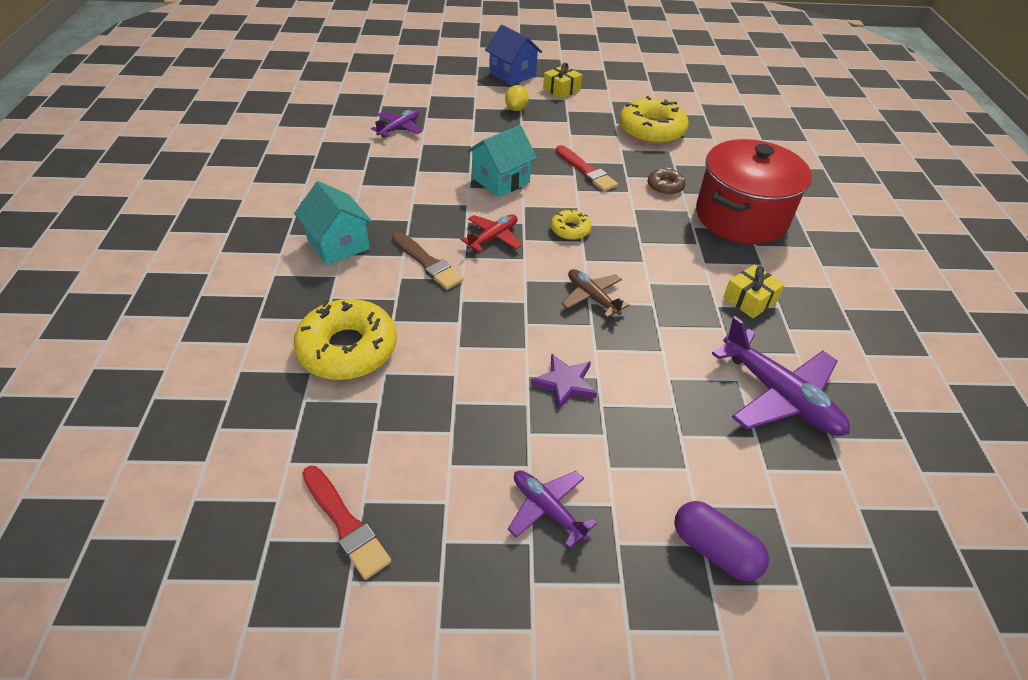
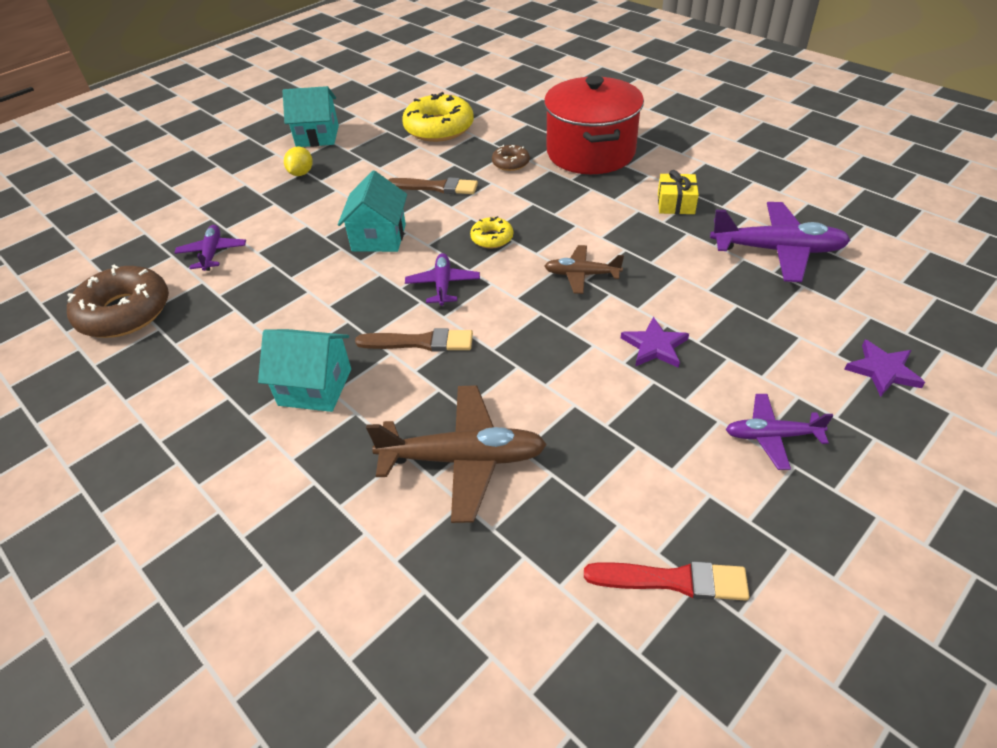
camera: 40 degrees left, 0 degrees up
(314, 134) = (125, 312): none -> brown donut
(348, 349) = (463, 459): yellow donut -> brown plane
(493, 238) = (443, 285): red plane -> purple plane
(512, 74) = (253, 147): blue house -> none
(516, 109) = (301, 173): yellow lemon -> yellow lemon turned 45 degrees clockwise
(561, 89) = (317, 136): yellow gift -> turquoise house
(586, 171) = (436, 187): red brush -> brown brush
(714, 550) = (882, 370): purple capsule -> purple star

